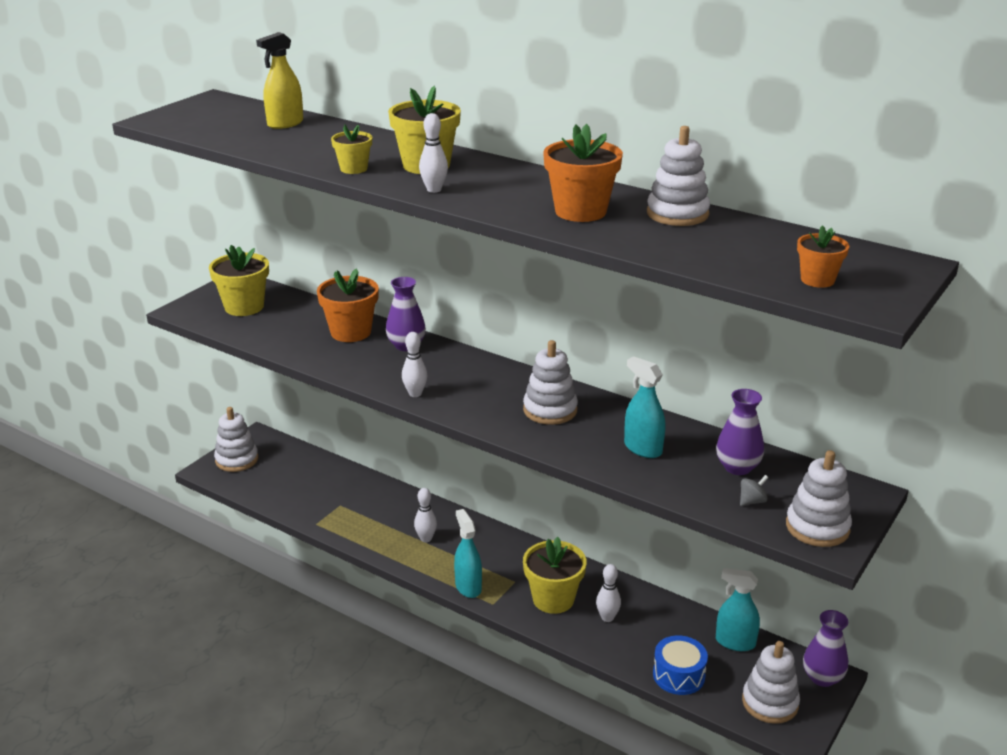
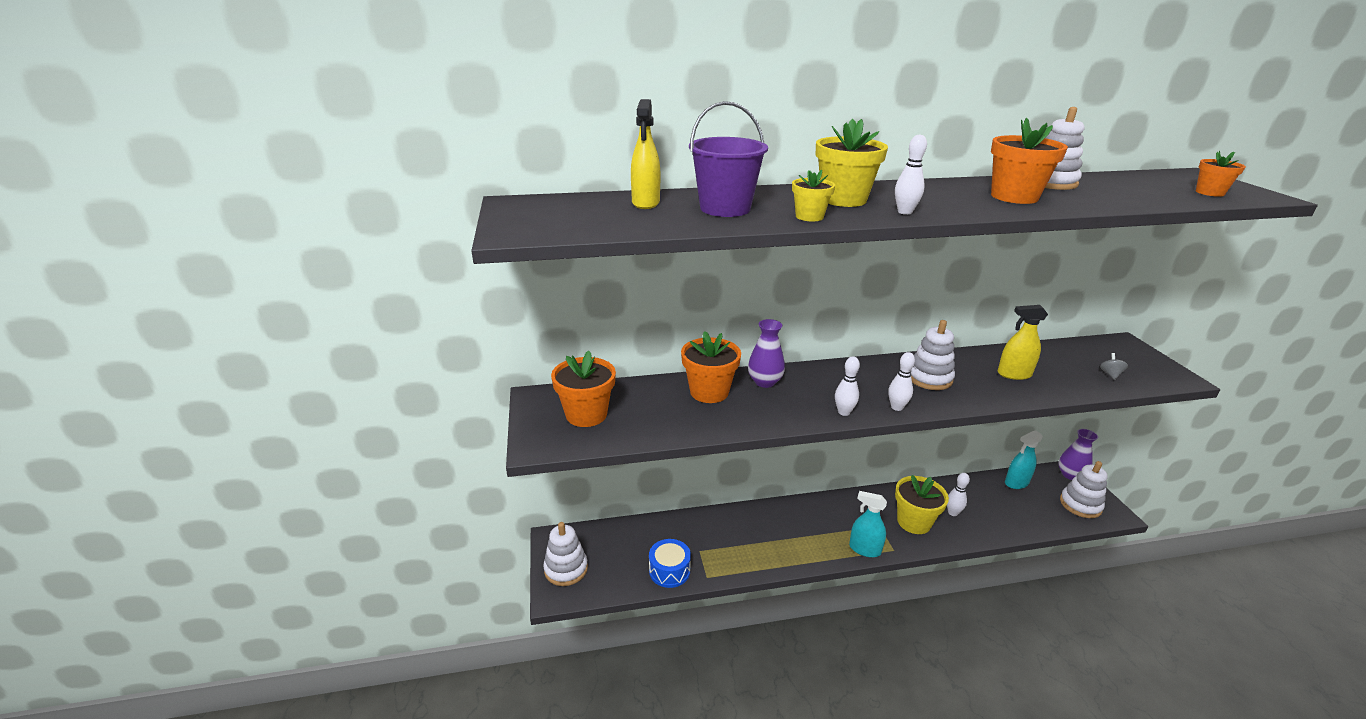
camera: 45 degrees left, 0 degrees up
(244, 307) = (586, 414): yellow flower pot -> orange flower pot
(320, 144) = (725, 208): none -> purple bucket
(426, 539) = (790, 535): white bowling pin -> white bowling pin (896, 407)
(642, 448) = (1014, 374): turquoise spray bottle -> yellow spray bottle
(678, 675) = (1031, 521): blue drum -> blue drum (669, 571)
(737, 467) = (1065, 359): purple vase -> none
(817, 527) = (1155, 371): white stacking toy -> none

